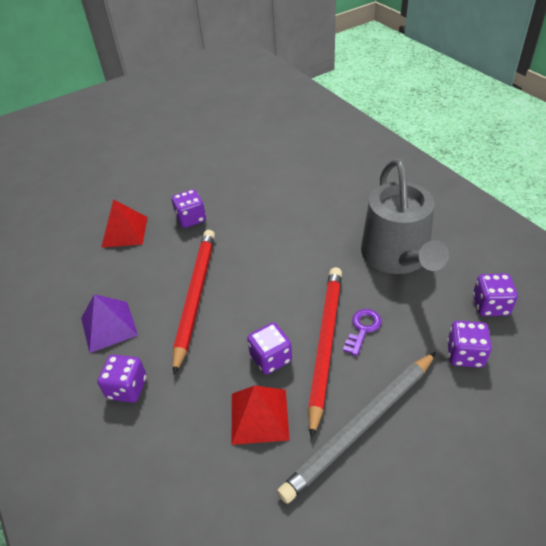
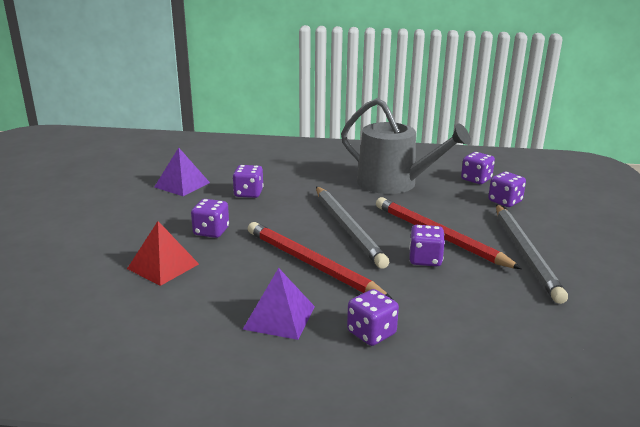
camera: 55 degrees left, 20 degrees down
(244, 158) = (182, 184): none -> purple pyramid
(259, 416) = (475, 285): red pyramid -> none
(269, 195) = (248, 193): none -> purple dice
(274, 280) = (347, 228): none -> grey pencil
(363, 329) = (442, 219): purple key -> none

